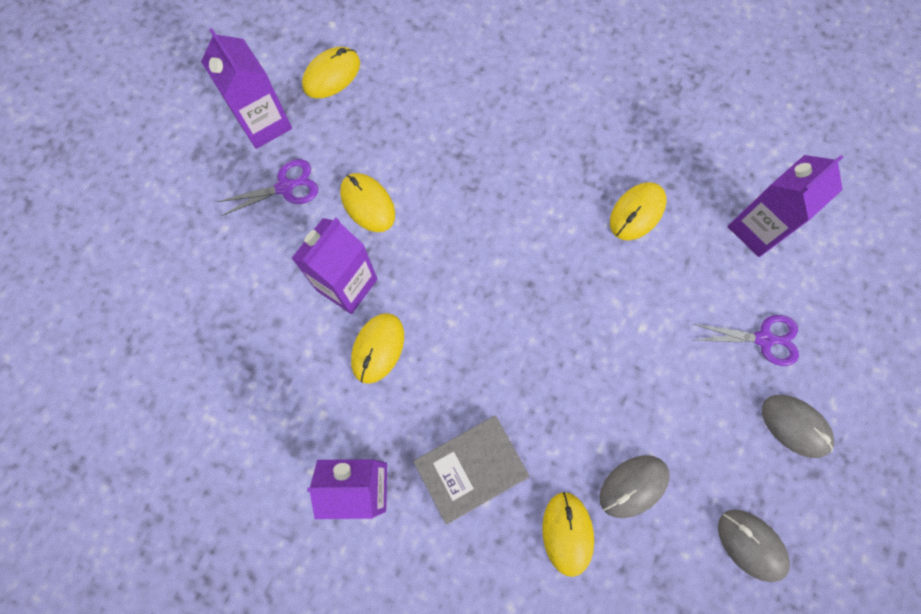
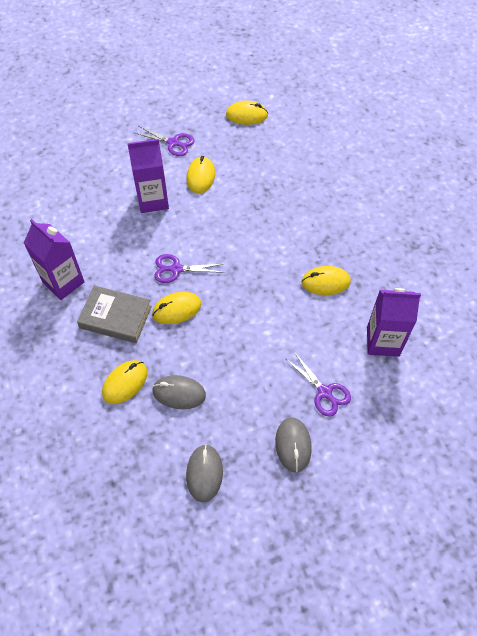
camera: 45 degrees right, 15 degrees down
(264, 123) = (194, 112): purple carton -> none
(378, 348) = (135, 235): yellow mouse -> yellow mouse (176, 309)
(470, 345) = (176, 269): none -> purple scissors

